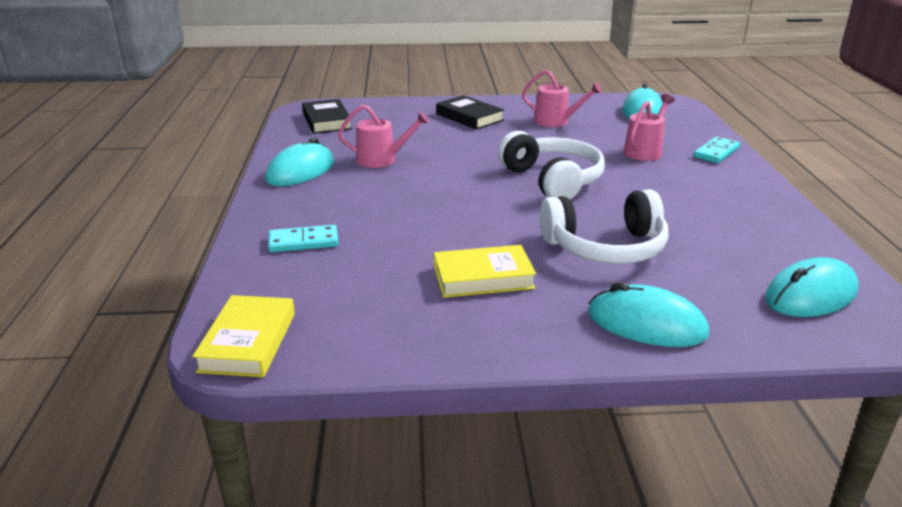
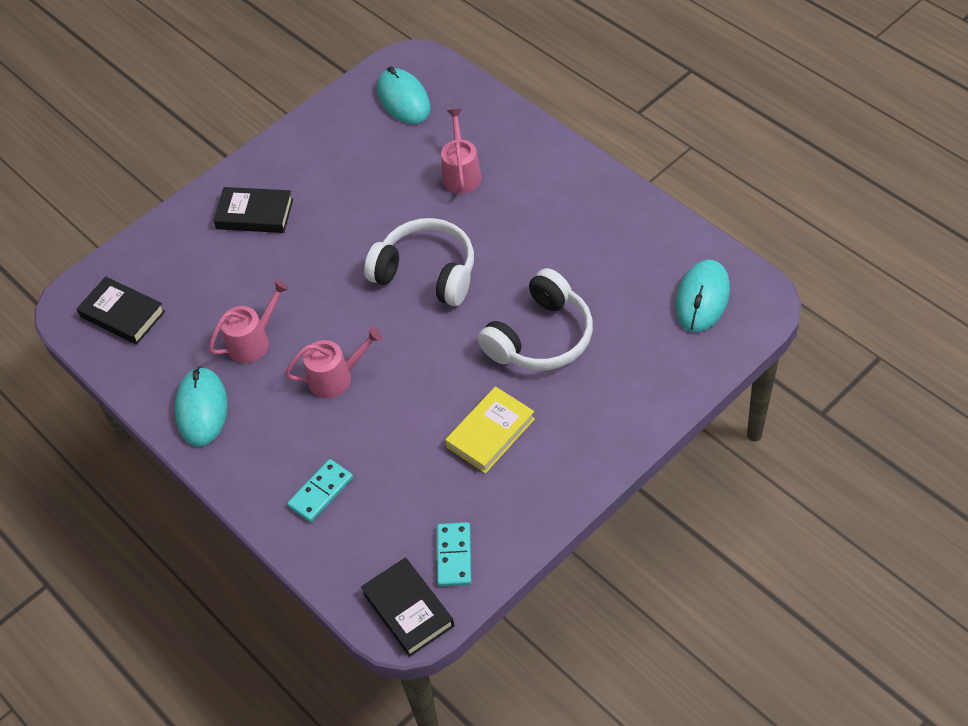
camera: 35 degrees left, 25 degrees up
(248, 342) = (408, 609): yellow book -> black book
(556, 121) = (342, 169): pink watering can -> pink watering can (336, 378)
(646, 324) = (630, 402): turquoise mouse -> none
(716, 152) = (518, 138): turquoise domino -> turquoise domino (454, 556)

